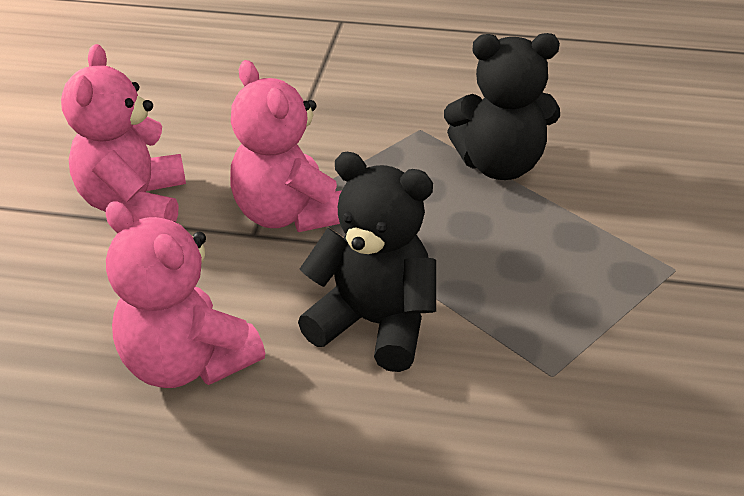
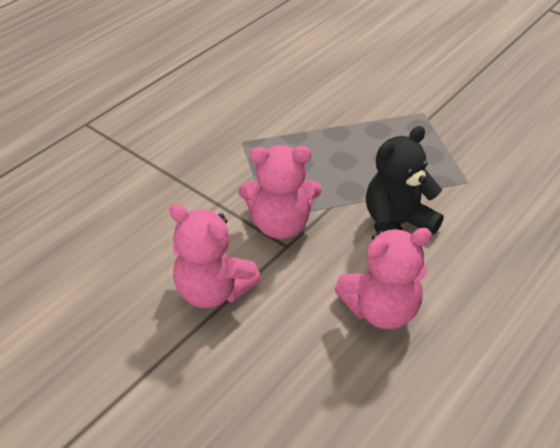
camera: 60 degrees left, 5 degrees up
(499, 165) = (301, 128): black teddy bear -> none

